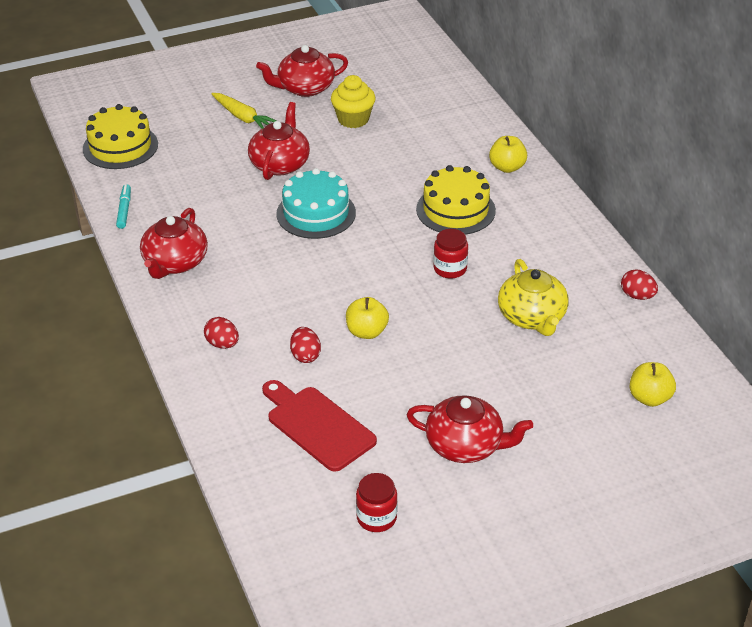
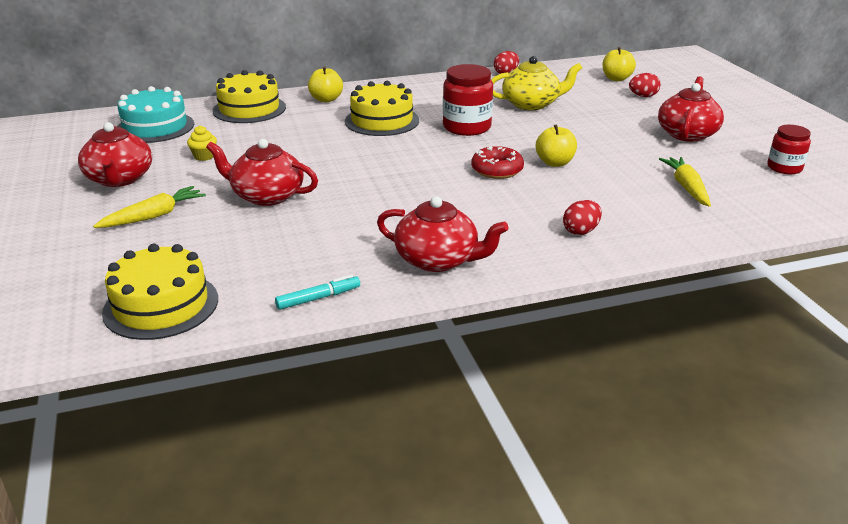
camera: 85 degrees left, 10 degrees down
(124, 210) = (318, 298): turquoise marker -> turquoise marker turned 150 degrees clockwise
(305, 355) = (592, 190): red egg -> red egg (643, 96)
(316, 213) = (366, 179): turquoise cake -> turquoise cake (155, 127)
(317, 426) = (686, 187): red cutting board -> yellow carrot
(344, 292) = (497, 170): none -> red donut
(353, 119) = (204, 156): yellow cupcake -> yellow cupcake, size x0.58
(450, 269) = (467, 127): red jar -> red jar, size x1.59
(468, 124) = (249, 109): none -> yellow cake

